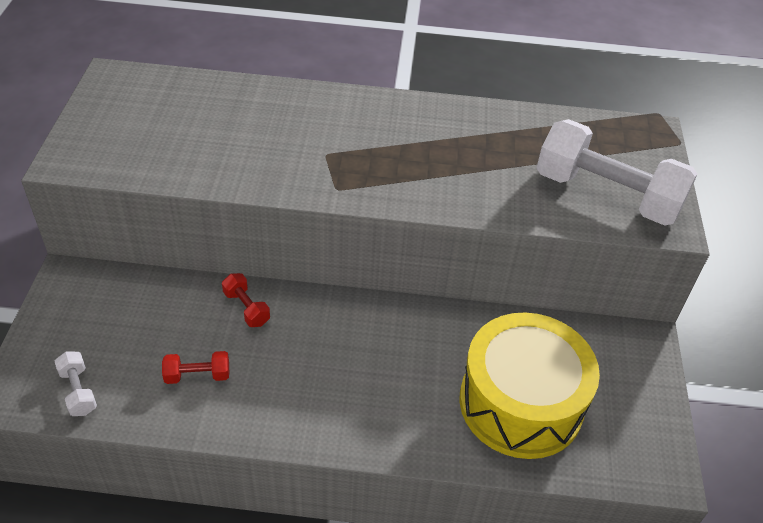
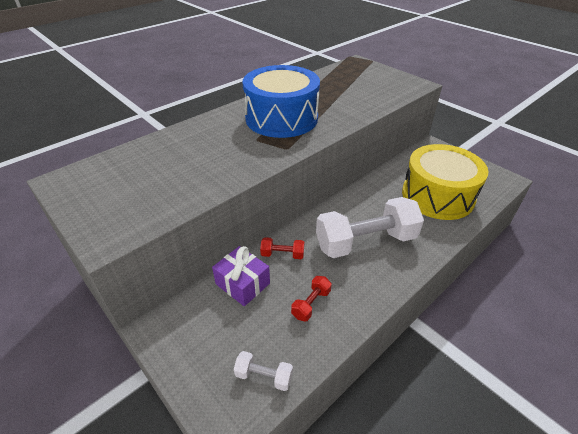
camera: 45 degrees left, 5 degrees down
(174, 302) = (242, 283): none -> purple gift
(396, 147) = (281, 118): none -> blue drum
(606, 195) = (383, 87): white dumbbell -> white dumbbell (365, 242)

